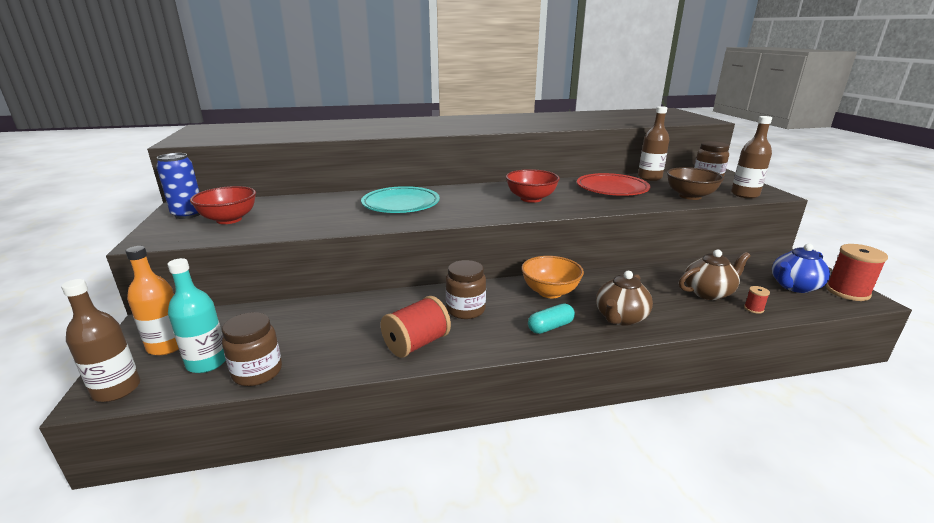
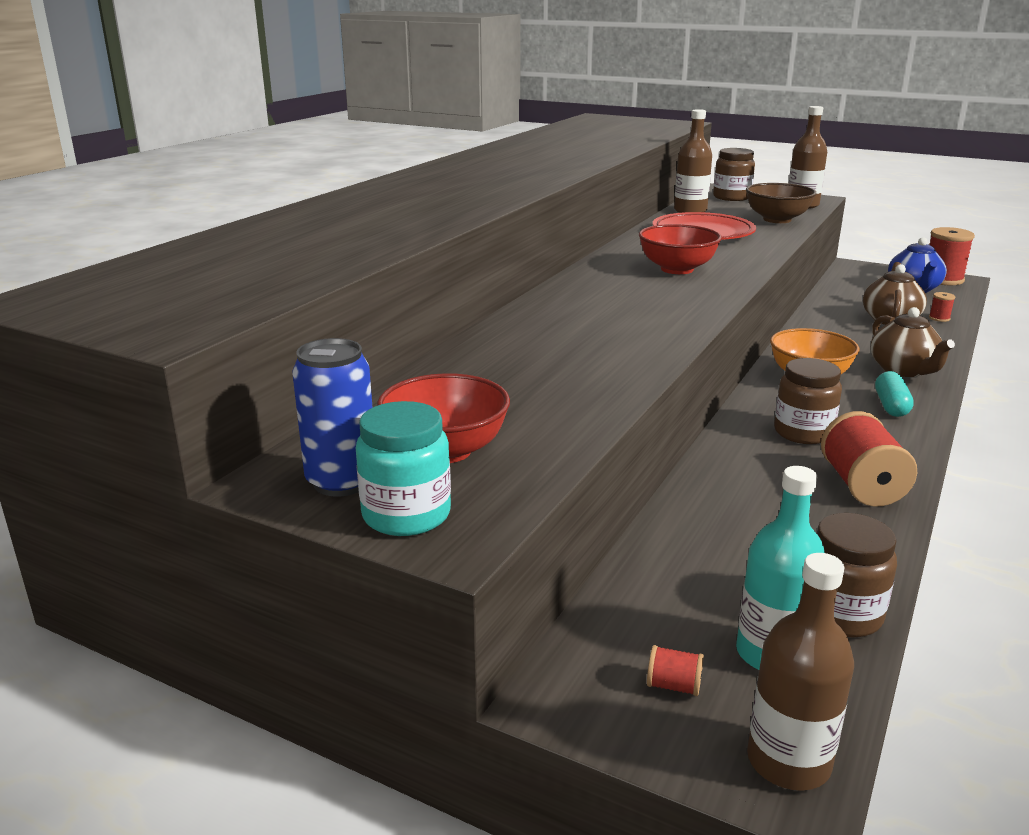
camera: 50 degrees left, 0 degrees up
(165, 229) = (406, 515): none -> turquoise jar
(167, 346) = (673, 686): orange bottle -> red spool
(401, 204) = (581, 329): turquoise plate -> none

